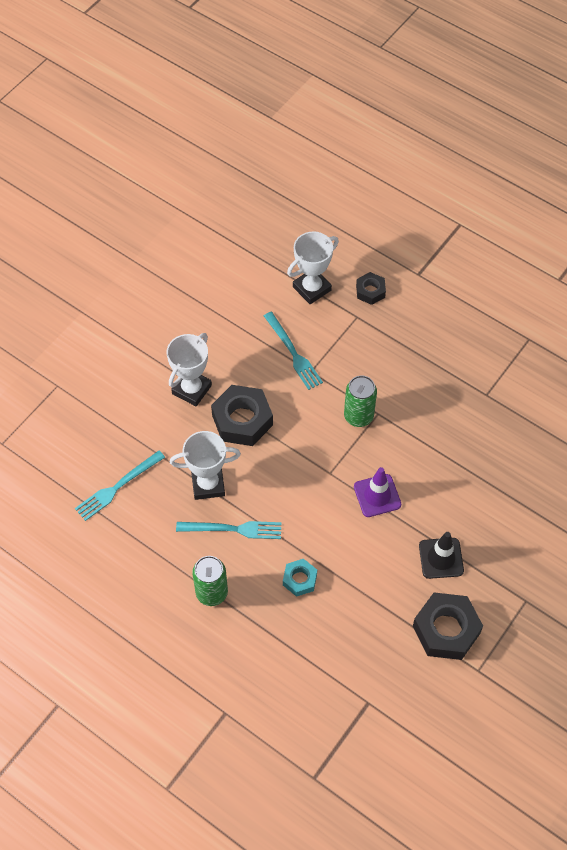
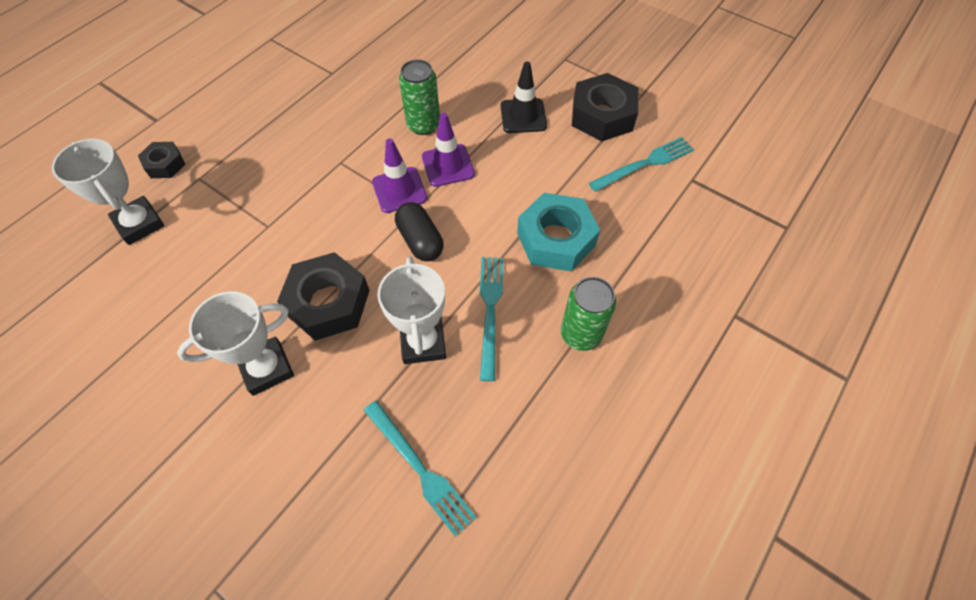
camera: 90 degrees left, 0 degrees up
(192, 389) = (267, 368): white trophy -> white trophy turned 60 degrees counterclockwise
(293, 353) = (235, 245): turquoise fork -> turquoise fork (645, 164)
(297, 478) = (420, 241): none -> black capsule
(299, 579) = (556, 239): turquoise nut -> turquoise nut, size x1.82
(349, 460) = (399, 190): none -> purple traffic cone
(358, 416) = (341, 180): green can -> green can (423, 125)

